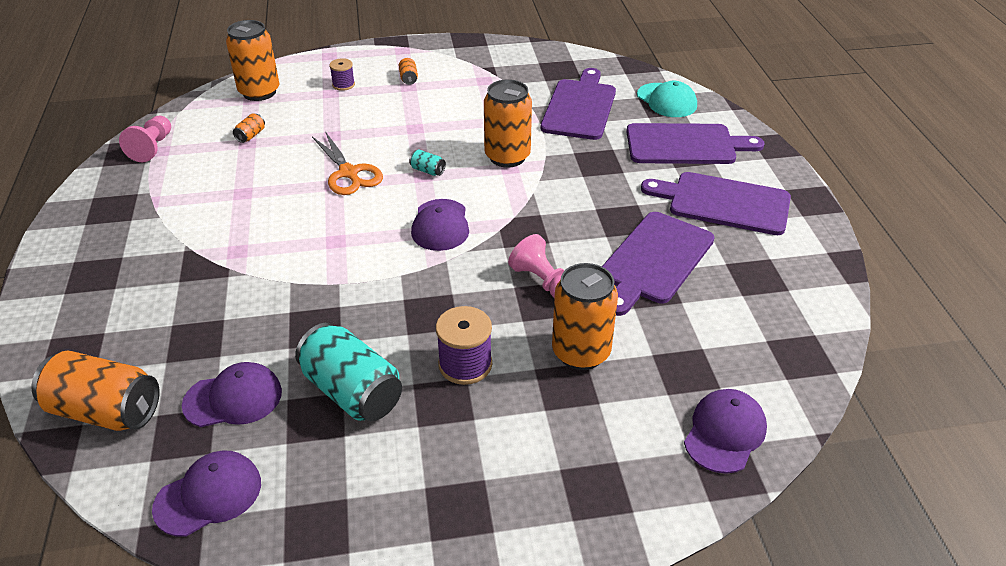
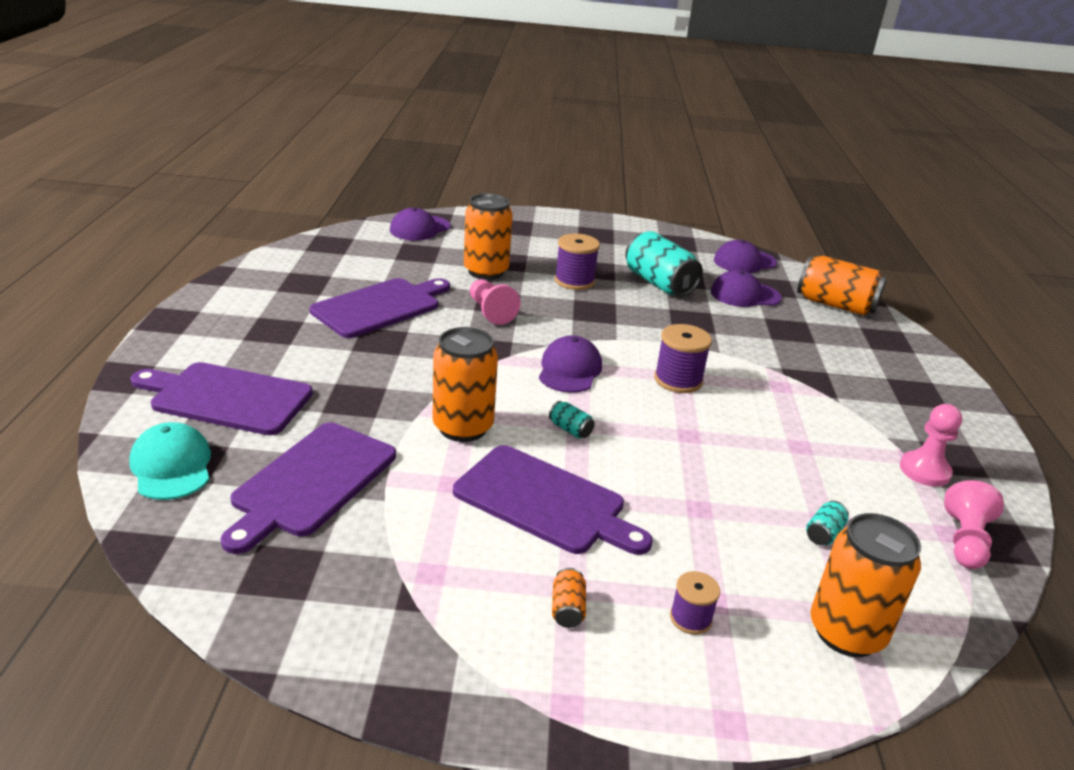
camera: 170 degrees left, 10 degrees down
(146, 192) = (924, 471): none -> pink pawn
(251, 135) = (824, 533): orange can -> turquoise can
(338, 236) = (678, 380): none -> purple spool
(349, 173) = (671, 446): orange scissors -> none
(723, 203) = (262, 334): purple cutting board -> purple cutting board (545, 502)

